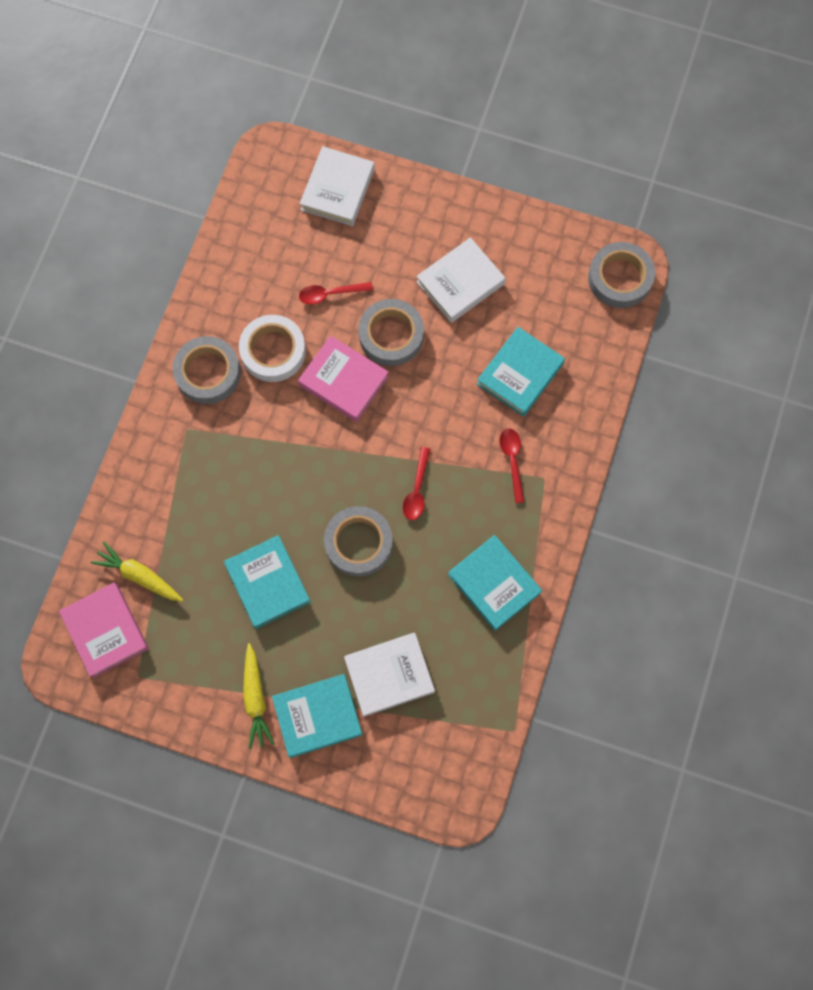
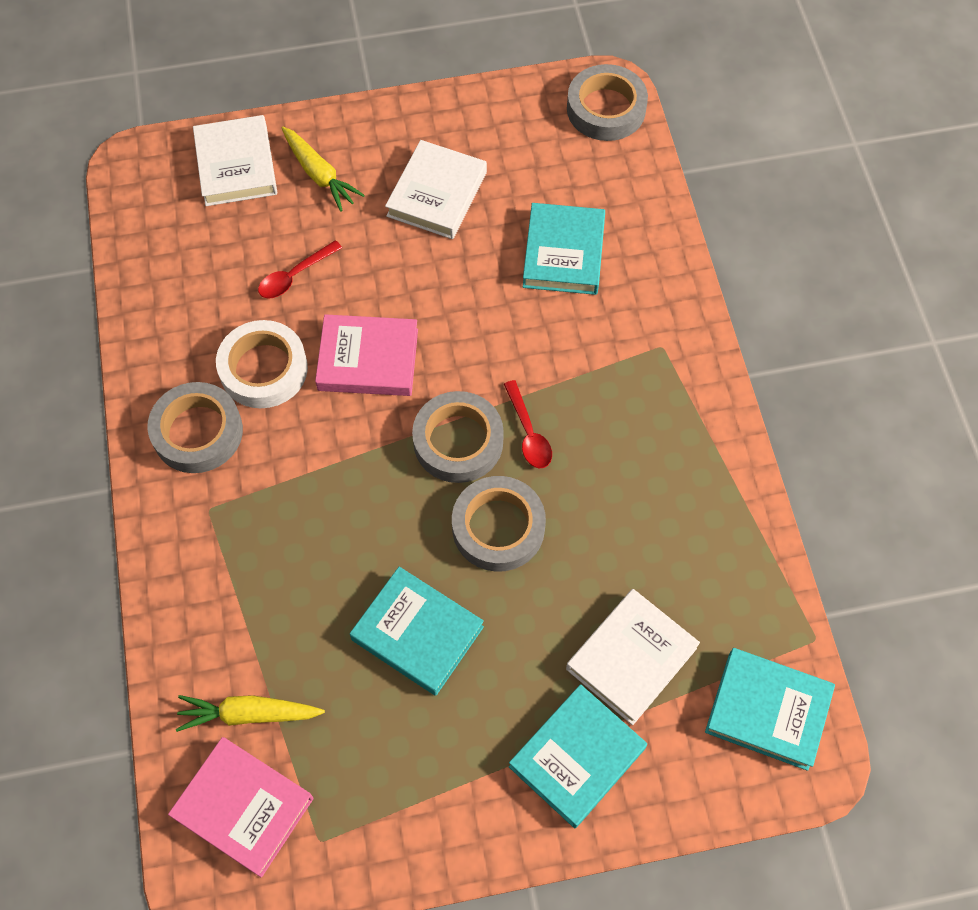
camera: 30 degrees left, 10 degrees down
(256, 698) = (487, 780): yellow carrot -> yellow carrot (319, 174)
(391, 335) = (393, 285): grey tape -> grey tape (458, 441)
(494, 584) = (683, 488): turquoise book -> turquoise book (767, 711)
(512, 461) = (615, 346): red spoon -> none

